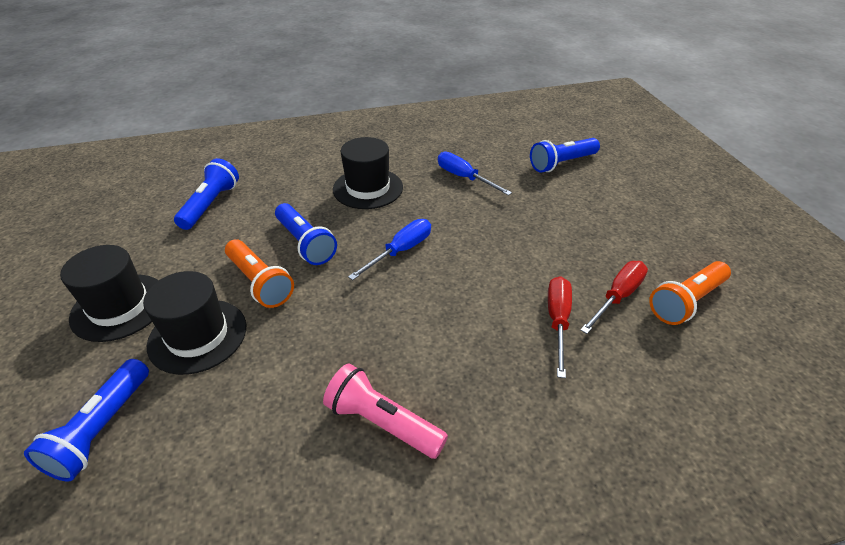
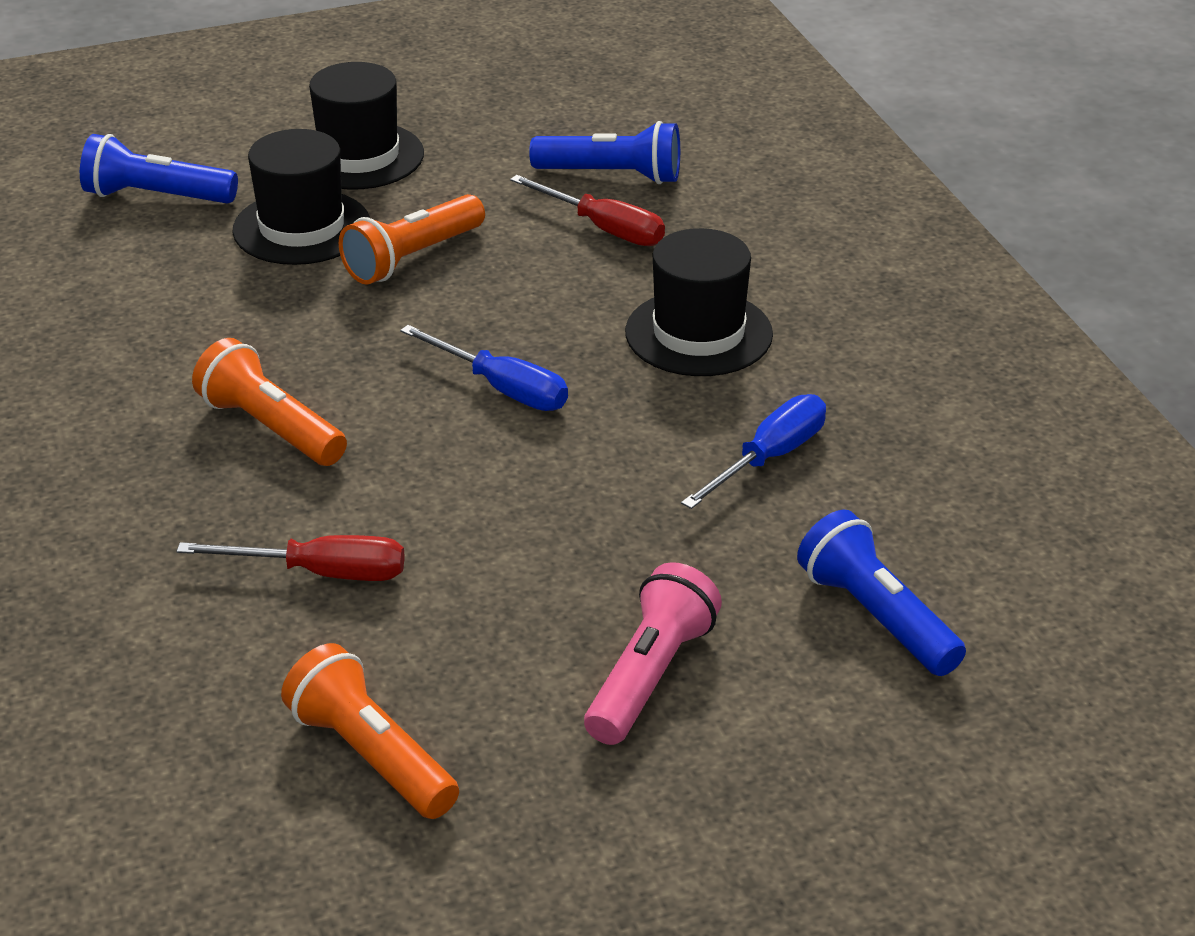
camera: 85 degrees right, 5 degrees down
(305, 243) = (514, 285): blue flashlight -> none
(383, 422) = (137, 398): pink flashlight -> pink flashlight (650, 676)
(425, 346) = (271, 428): none -> orange flashlight
(617, 297) = (384, 657): red screwdriver -> red screwdriver (604, 229)

